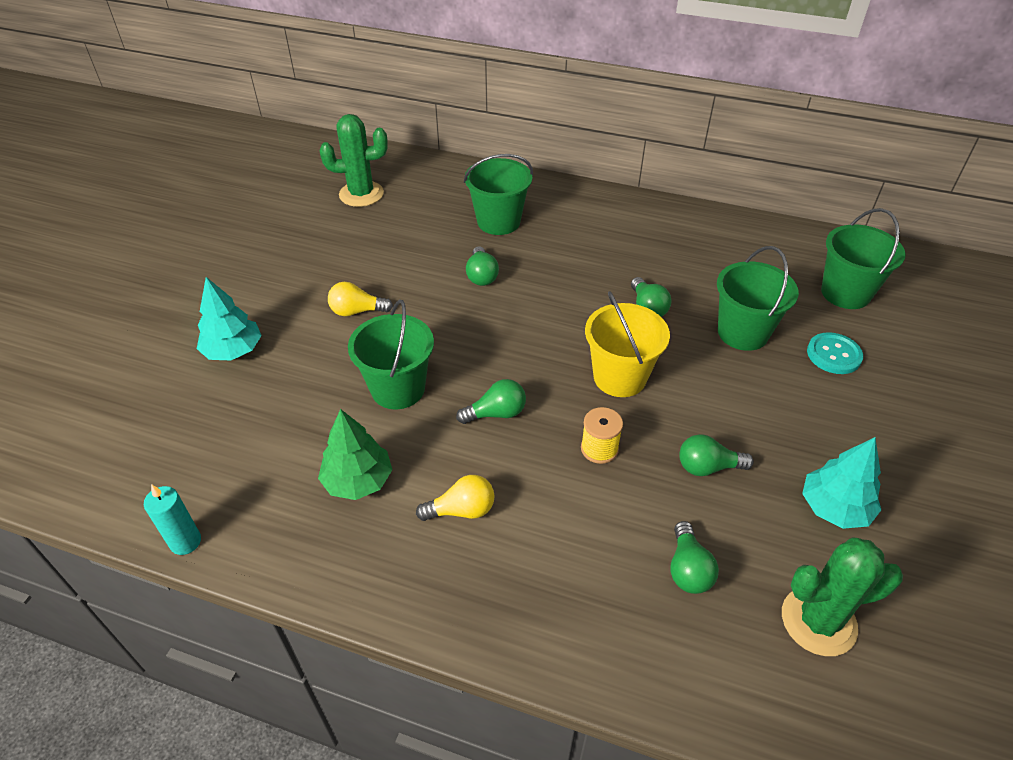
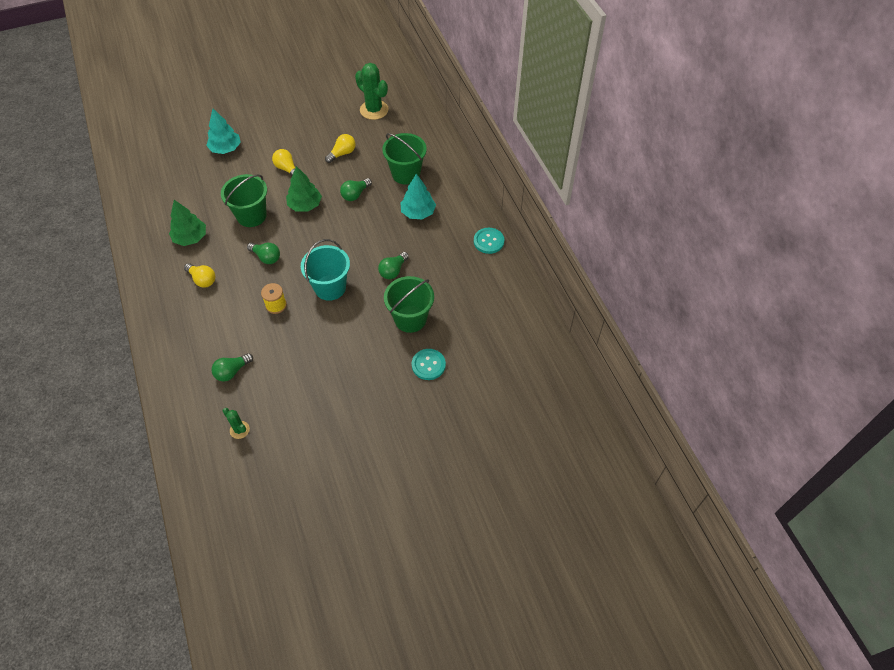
camera: 50 degrees right, 10 degrees up
(185, 542) = (122, 210): turquoise candle -> none
(397, 252) = (342, 153): none -> yellow light bulb
(444, 327) = (305, 205): none -> green tree
(619, 377) = (330, 287): yellow bucket -> turquoise bucket
(676, 216) = (488, 241): none -> turquoise button
(708, 467) = (298, 350): green light bulb -> none
(818, 621) = (239, 430): green cactus -> green cactus, size x0.52
(834, 508) = (312, 409): turquoise tree -> turquoise tree (418, 212)
(845, 293) = (491, 348): green bucket -> none

